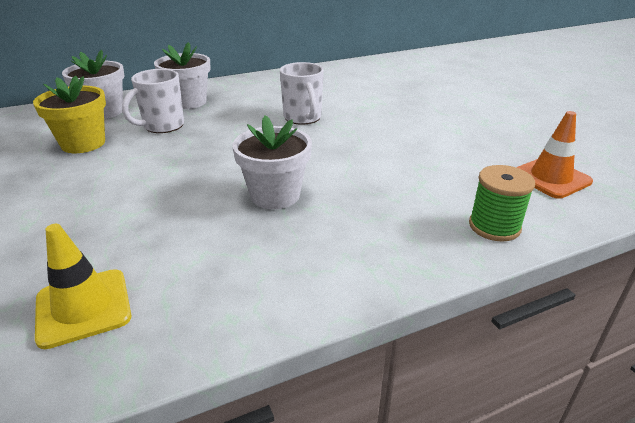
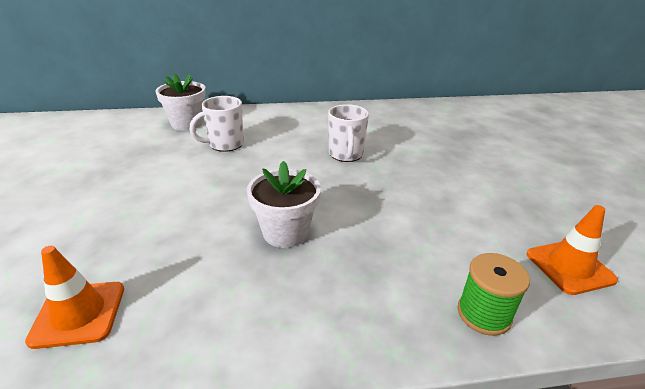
camera: 15 degrees right, 0 degrees up
(83, 143) = (157, 151): yellow flower pot -> none
(83, 307) = (79, 314): yellow traffic cone -> orange traffic cone
(188, 102) = (256, 124): white flower pot -> none

